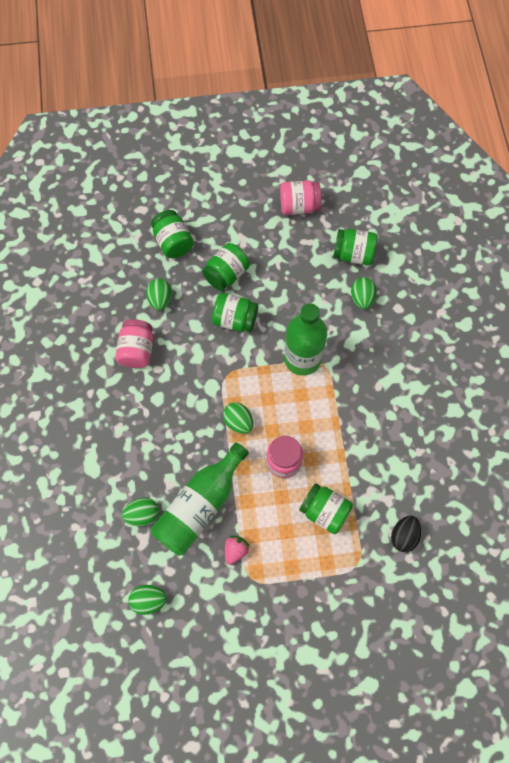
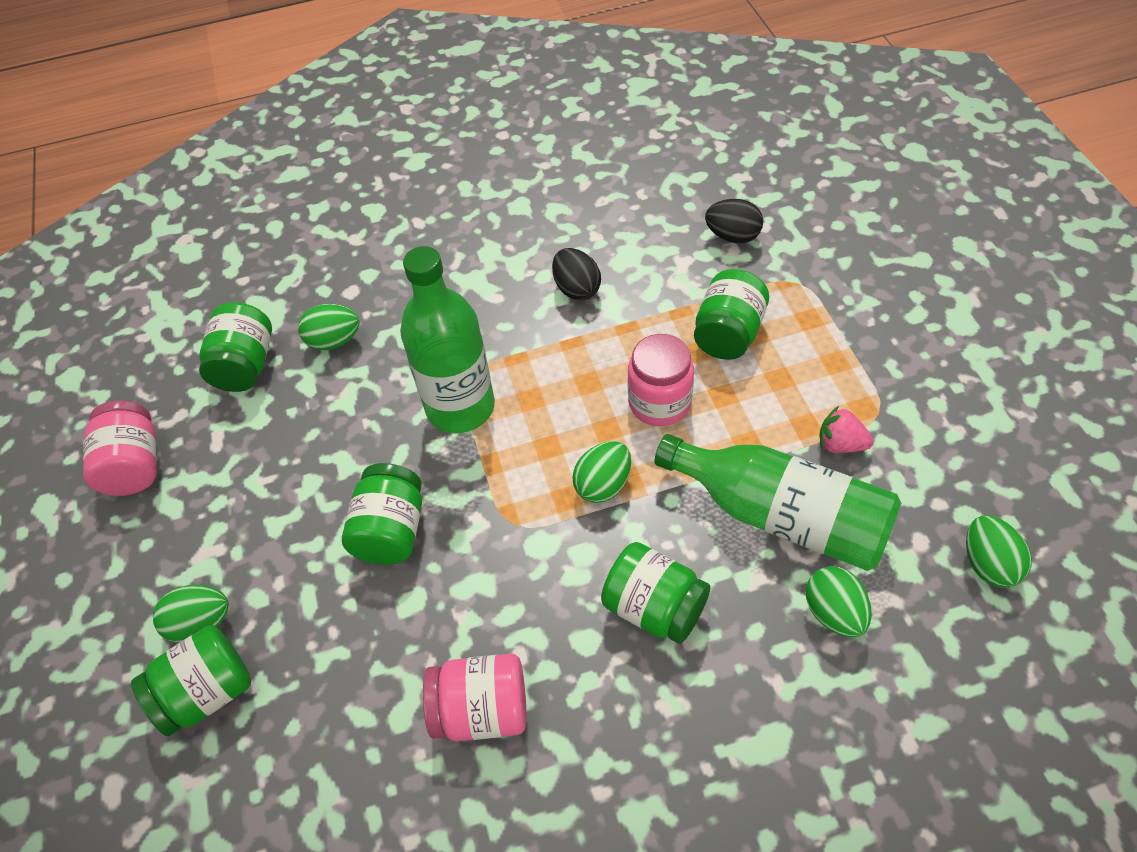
camera: 95 degrees left, 15 degrees down
(160, 299) = (354, 688): green egg -> green egg (201, 623)
(226, 274) = (289, 566): green jar -> green jar (654, 607)
(376, 432) = (577, 289): none -> black egg

